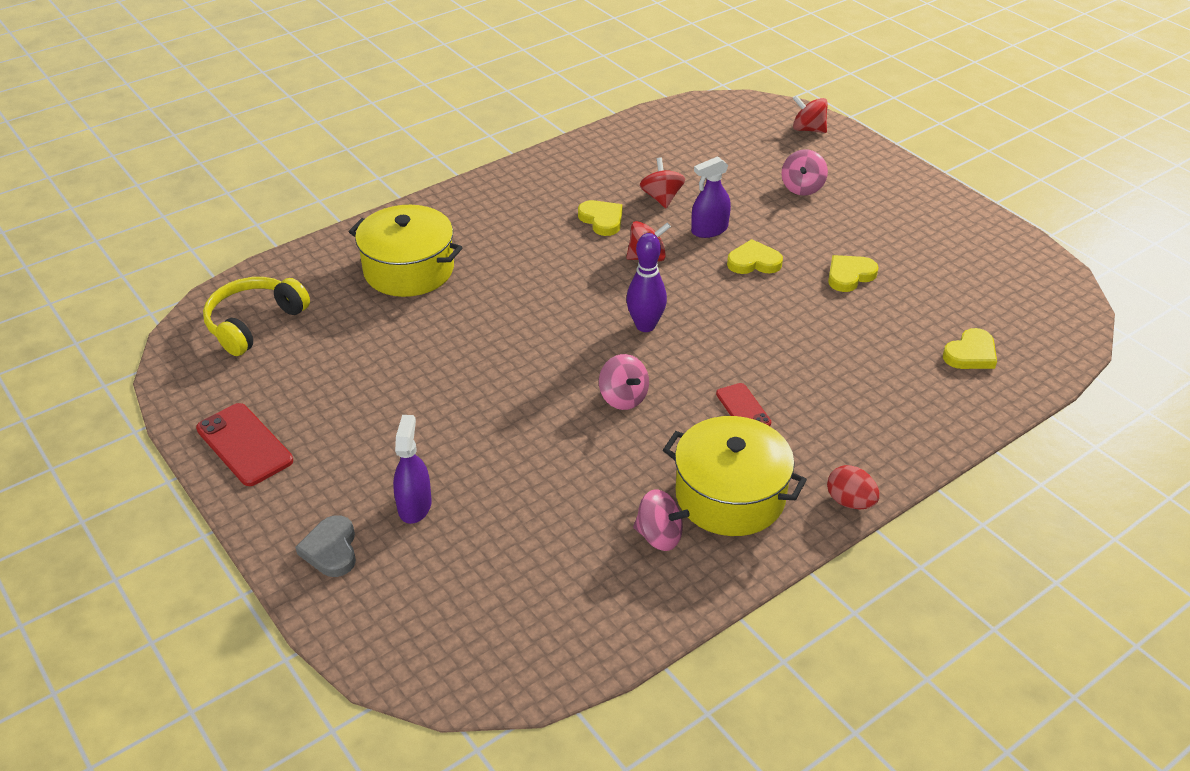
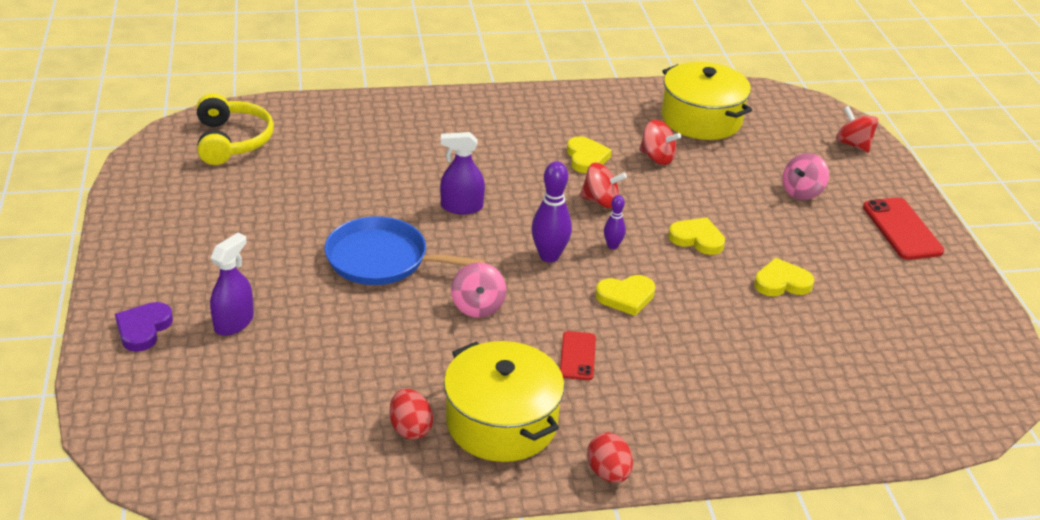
camera: 25 degrees right, 5 degrees down
(244, 445) = (148, 227): red phone -> red phone (902, 229)
(254, 323) = (232, 141): yellow headphones -> yellow headphones turned 105 degrees clockwise
(331, 549) = (143, 329): grey heart -> purple heart
(409, 269) = (387, 142): yellow pot -> yellow pot (701, 119)
(501, 387) = (382, 259): none -> blue pan
(659, 536) = (410, 428): pink spinning top -> red egg
(661, 198) = (657, 158): red spinning top -> red spinning top turned 105 degrees clockwise
(690, 295) = (612, 246): none -> purple bowling pin
(709, 230) = (678, 198): purple spray bottle -> purple spray bottle (461, 207)
(970, 354) = (846, 394): yellow heart -> yellow heart (626, 297)

